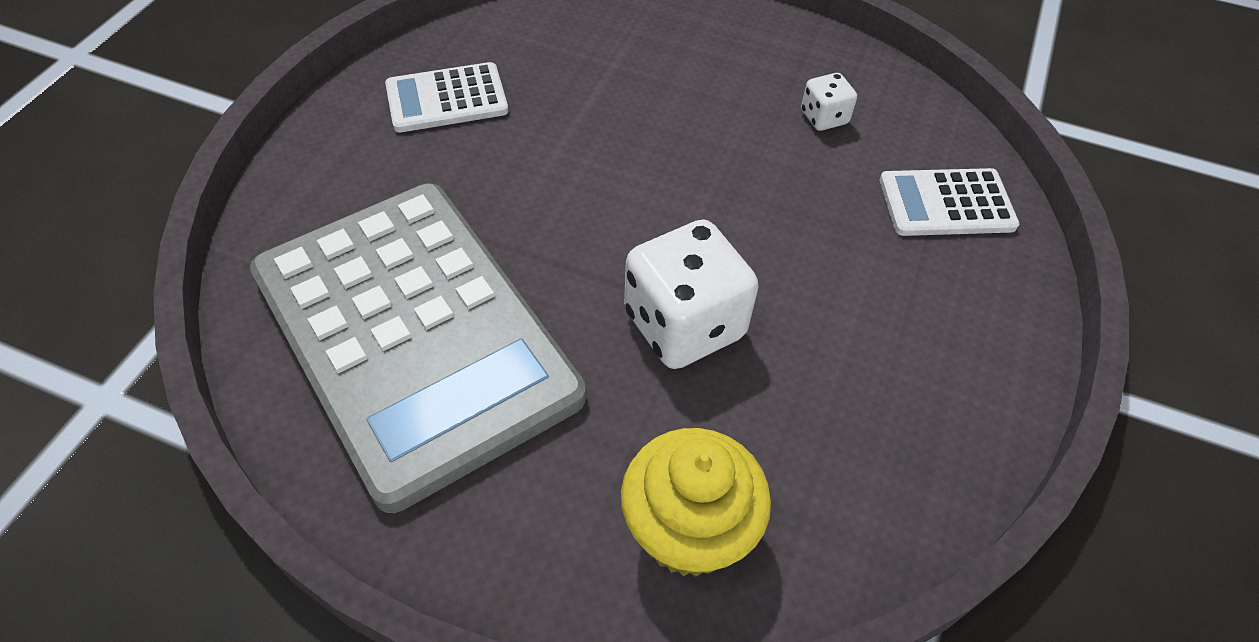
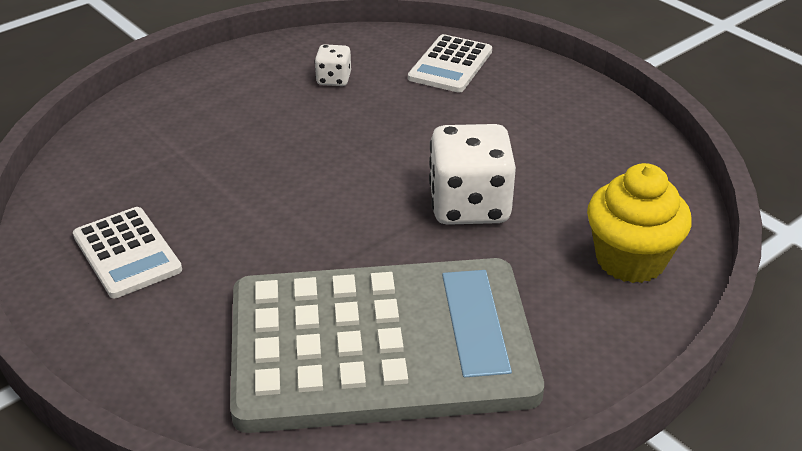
camera: 60 degrees left, 15 degrees down
(447, 99) = (127, 253): white calculator -> white calculator turned 45 degrees counterclockwise

